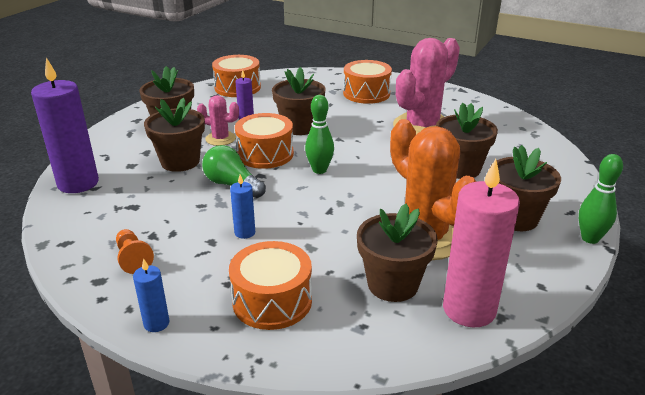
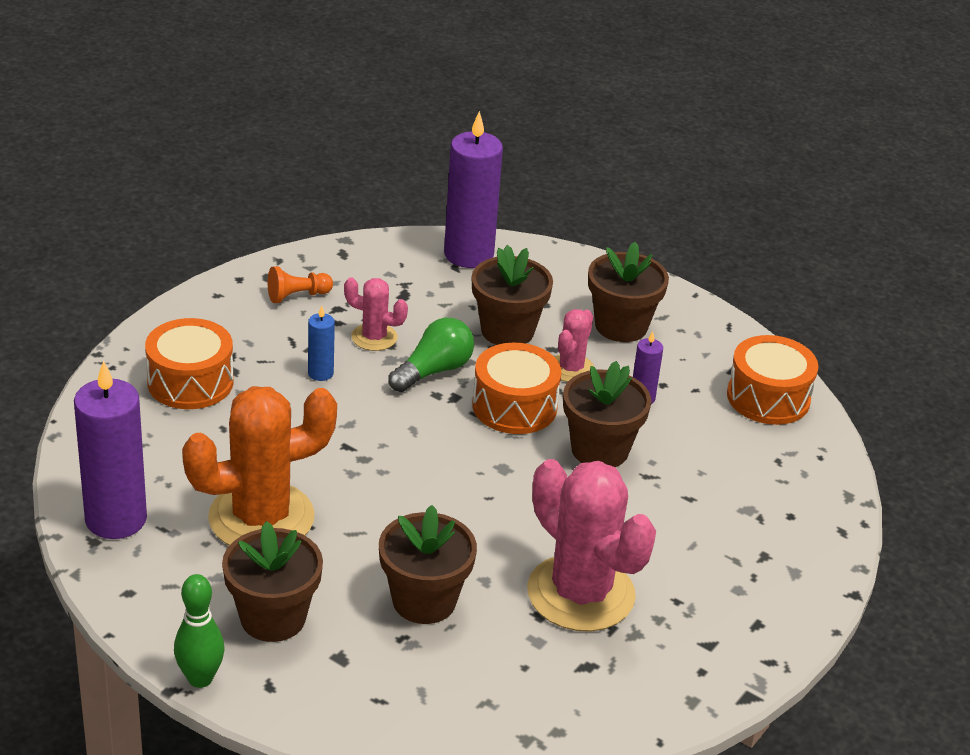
camera: 95 degrees right, 5 degrees up
(156, 323) = (188, 310): blue candle -> none
(193, 213) = (374, 337): none -> pink cactus
(319, 170) = (455, 452): green bowling pin -> none
(366, 93) = (734, 552): orange drum -> none
(392, 284) = (181, 471): brown flower pot -> none
(469, 309) = (116, 519): pink candle -> purple candle

